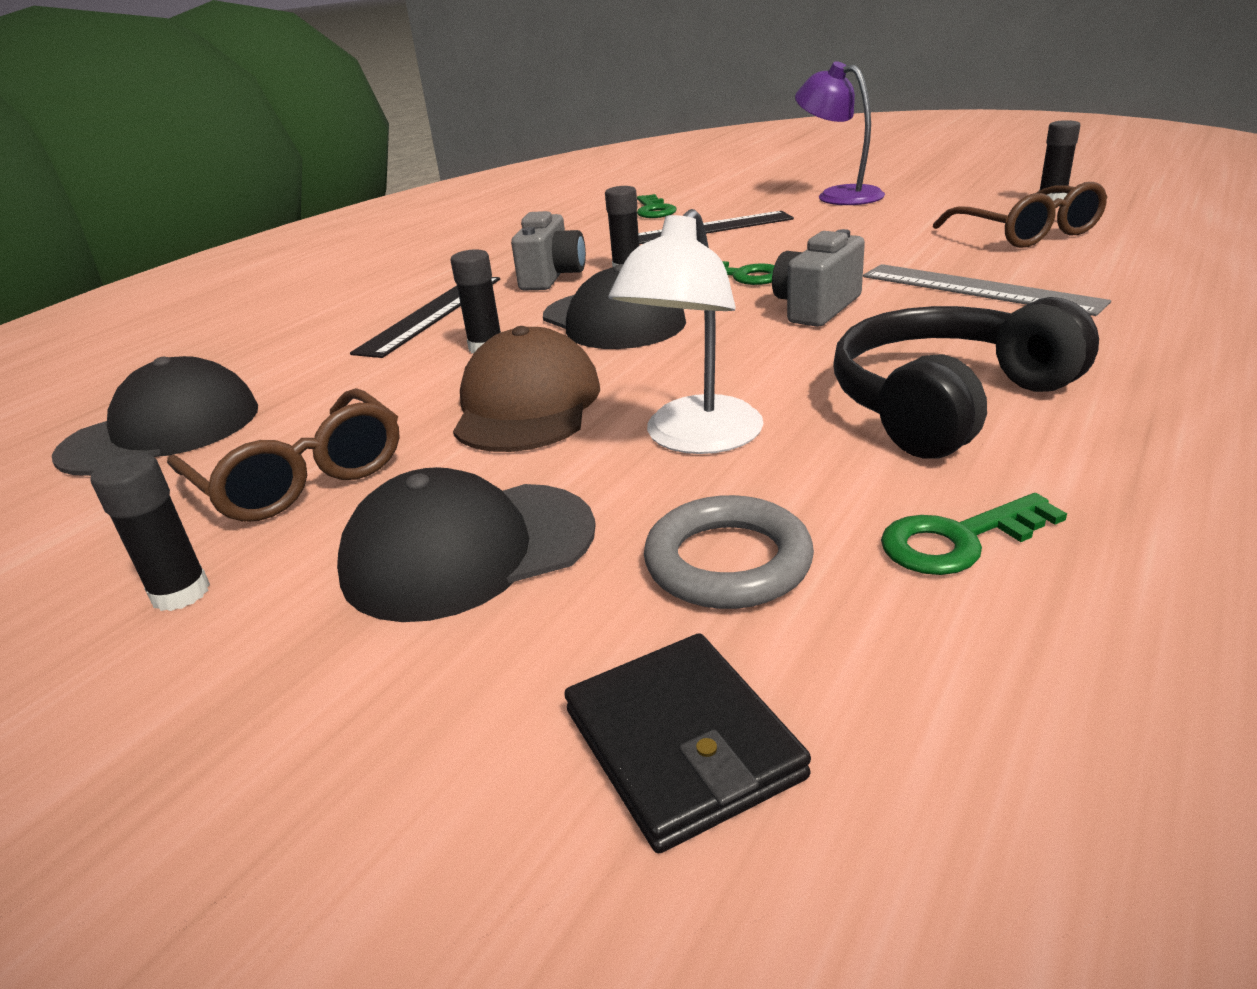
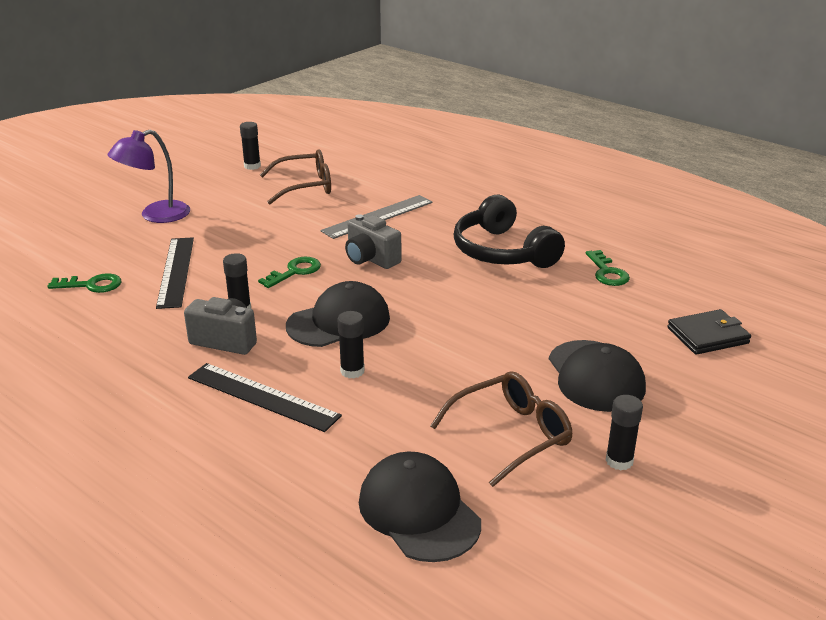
camera: 85 degrees left, 0 degrees up
(527, 404) = (451, 357): brown cap -> none
(695, 439) = (513, 312): white lamp -> none
(728, 562) = (614, 316): grey ring -> none

